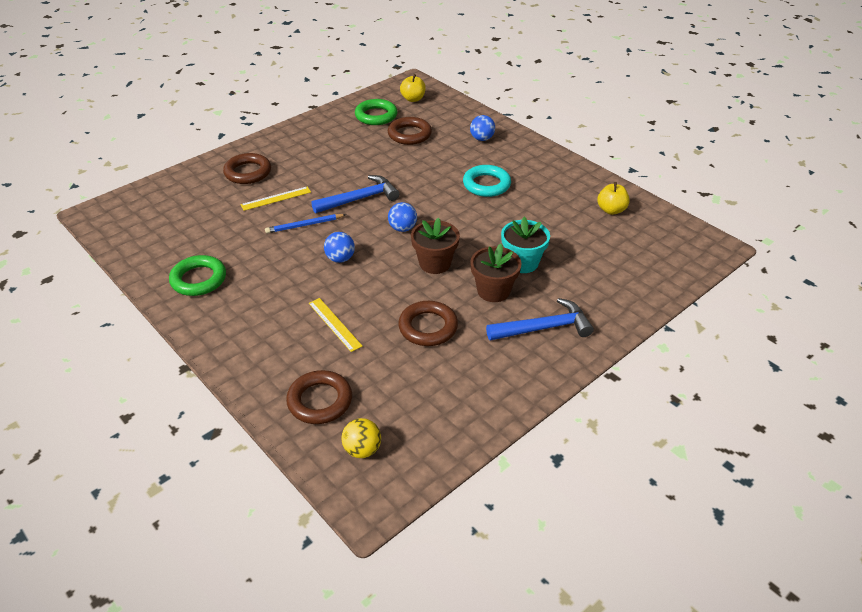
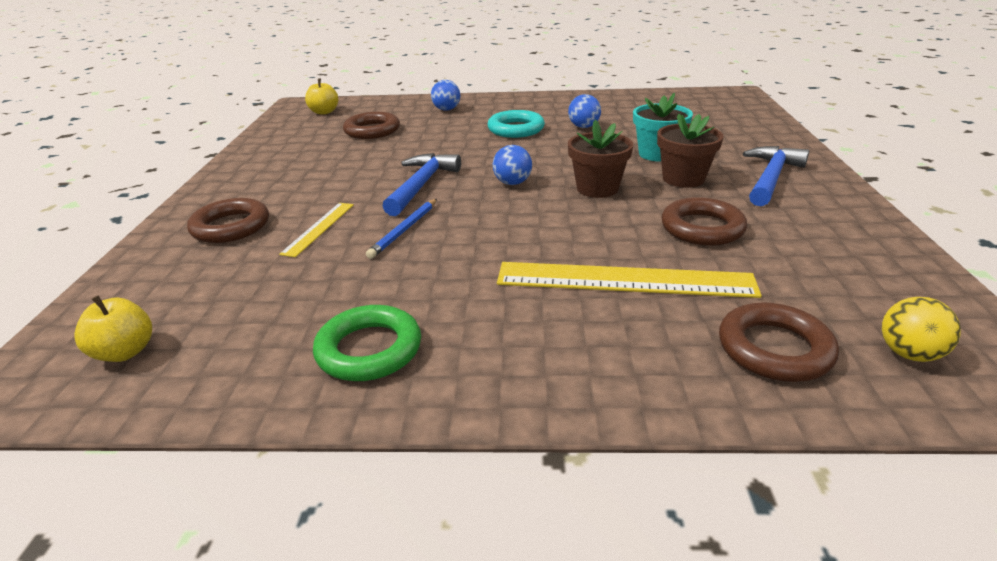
camera: 45 degrees left, 10 degrees down
(334, 324) = (624, 280): yellow ruler -> yellow ruler, size x1.92
(340, 259) = (505, 232): blue ball -> blue ball (583, 127)
(376, 116) = (308, 133): green ring -> none
(611, 210) = (636, 104): yellow apple -> yellow apple (125, 352)

